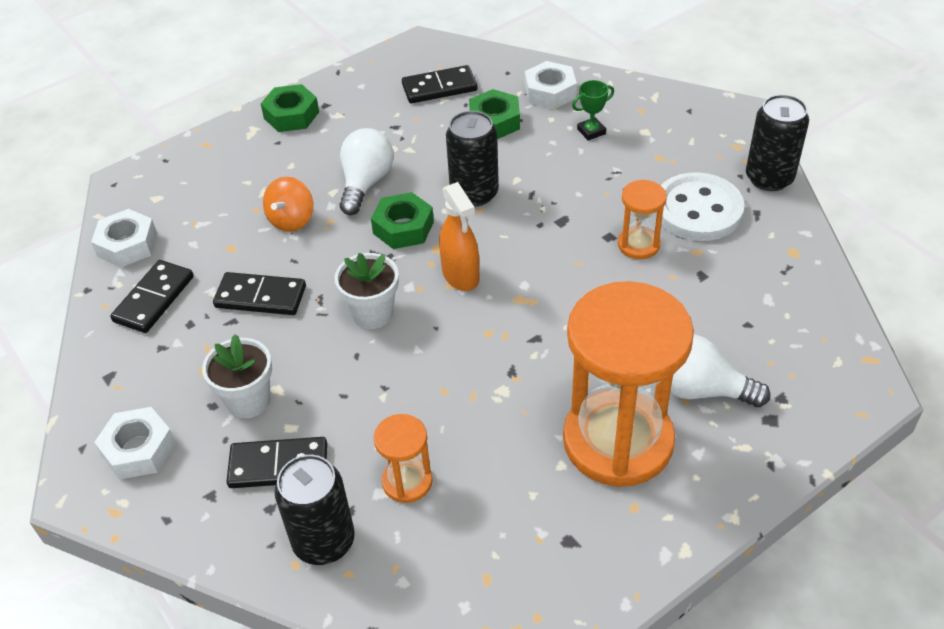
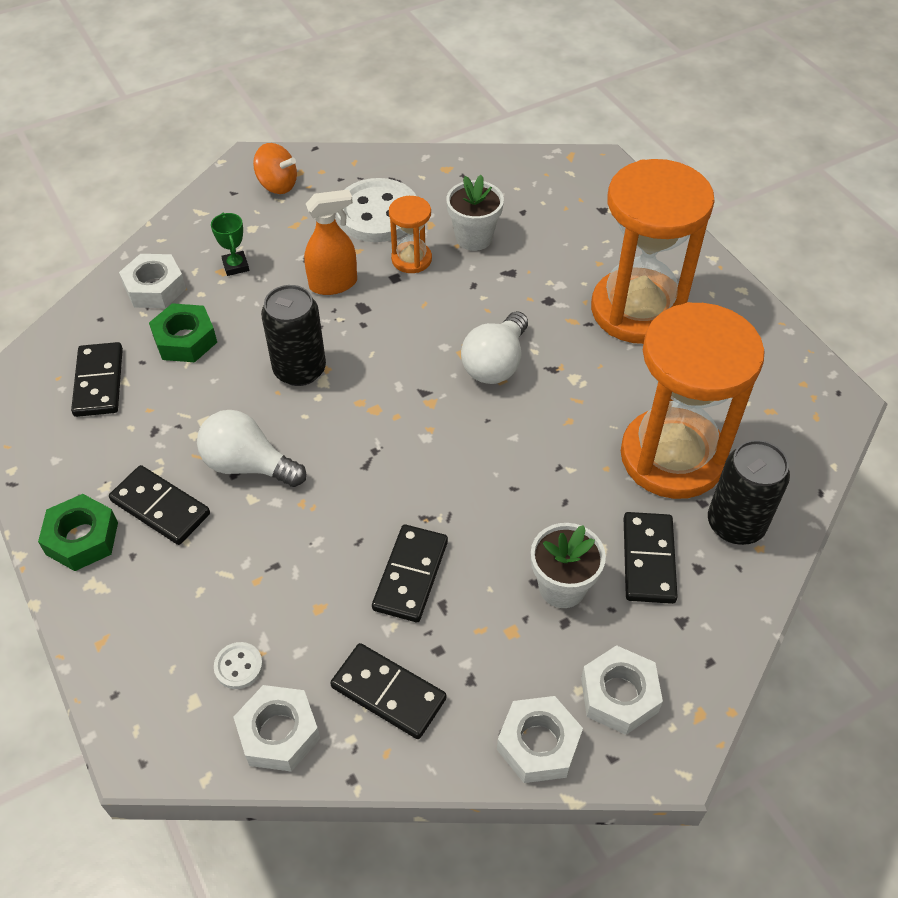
camera: 85 degrees left, 5 degrees up
(100, 396) = (538, 744): none -> white nut
(182, 214) = (238, 666): none -> white button
(292, 220) = (289, 542): orange spinning top -> orange spinning top (277, 185)
(321, 146) = (160, 507): none -> black domino
(372, 313) = (458, 471): white flower pot -> white flower pot (474, 238)
(403, 227) = (334, 435): green nut -> none
(407, 481) = (672, 457): orange hourglass -> orange hourglass, size x2.22
(460, 275) = (420, 393): orange spray bottle -> orange spray bottle (333, 284)
(701, 390) = (589, 252): white light bulb -> white light bulb (495, 363)
(769, 178) = (350, 162): black can -> none

